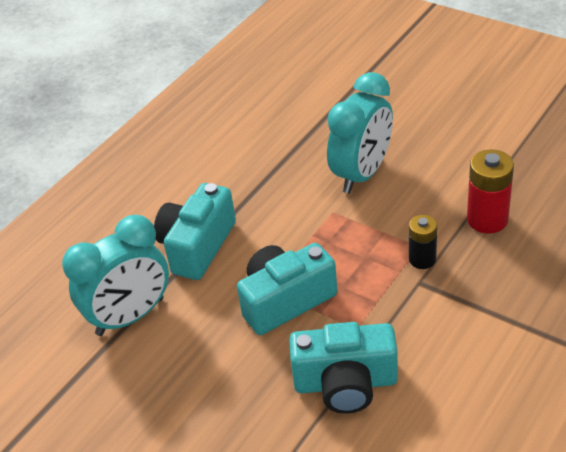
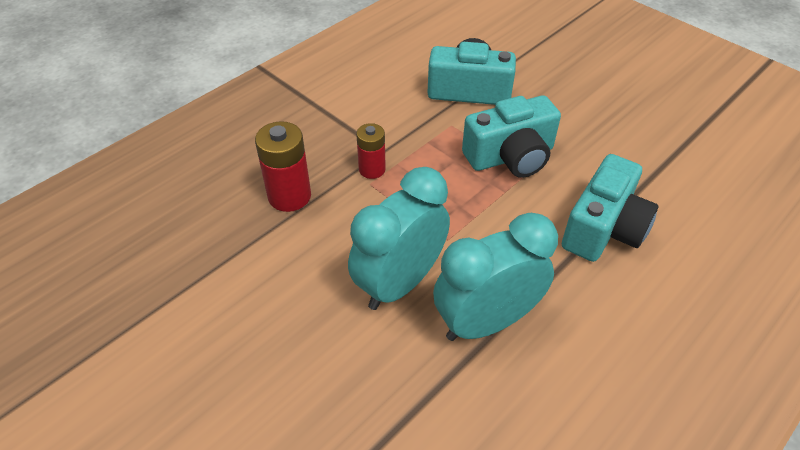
camera: 175 degrees left, 5 degrees up
(130, 316) = (662, 169): turquoise clock -> turquoise clock (486, 322)
(422, 259) = (372, 169): black battery -> red battery

